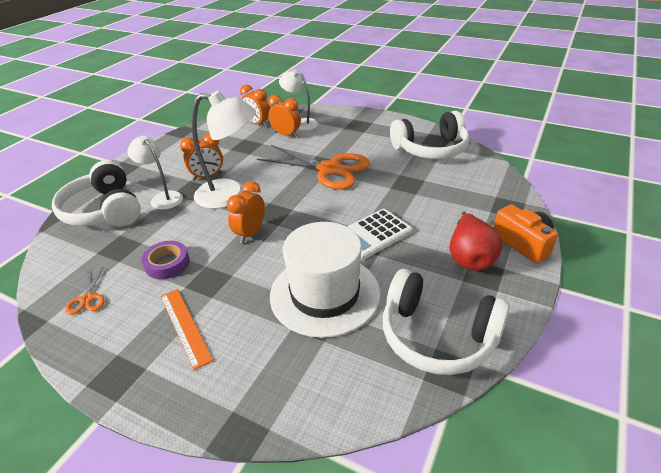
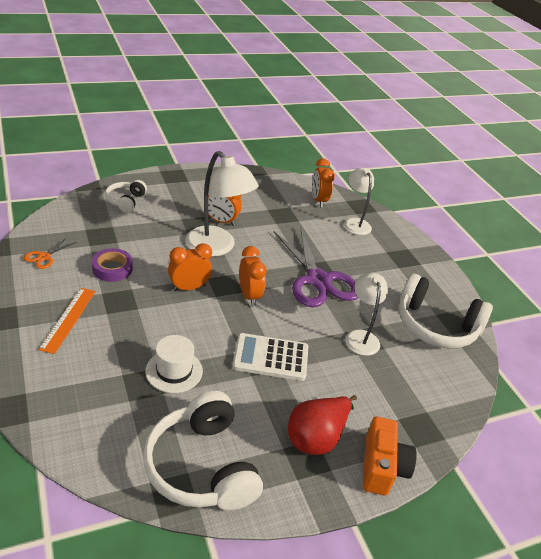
camera: 35 degrees right, 0 degrees up
(104, 210) = (125, 201): white headphones -> white headphones, size x0.53
(163, 197) = (171, 217): white lamp -> white lamp (361, 337)
(286, 135) = (328, 226): orange clock -> orange clock (249, 296)
(325, 294) = (174, 371): white hat -> white hat, size x0.53
(329, 169) = (318, 280): orange scissors -> purple scissors

